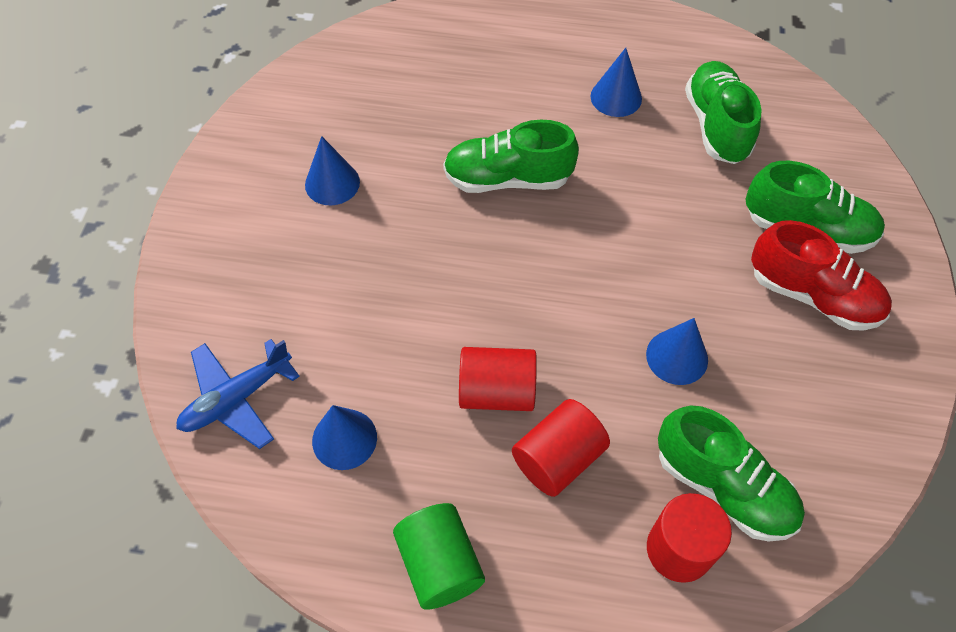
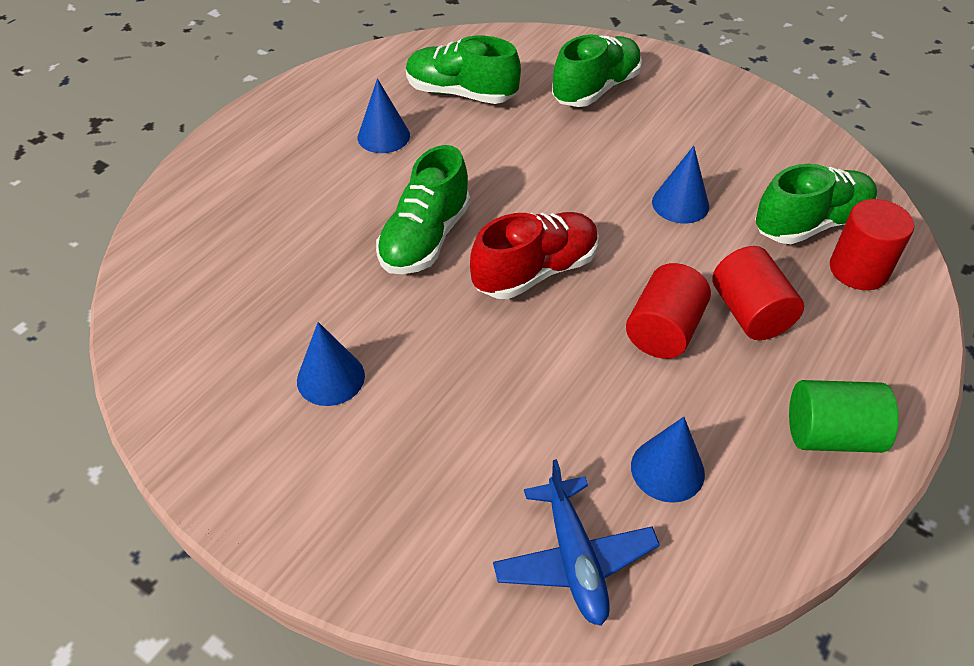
camera: 65 degrees left, 10 degrees down
(812, 295) = (659, 111): red shoe -> red shoe (535, 271)

